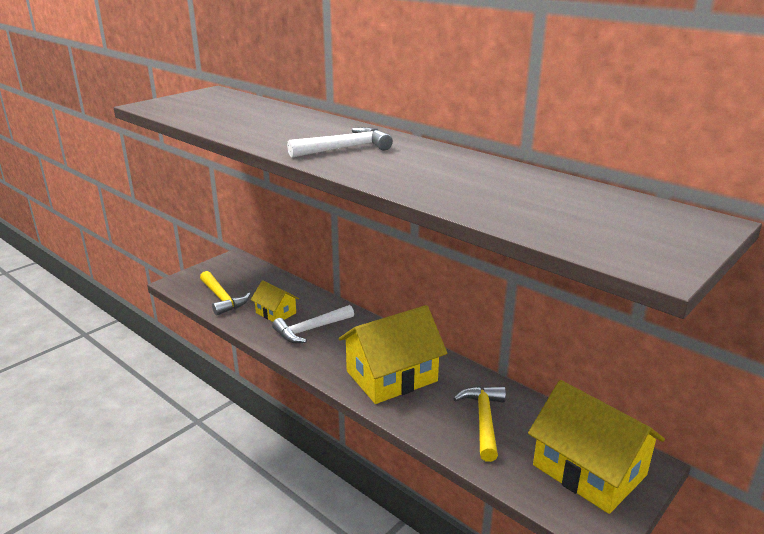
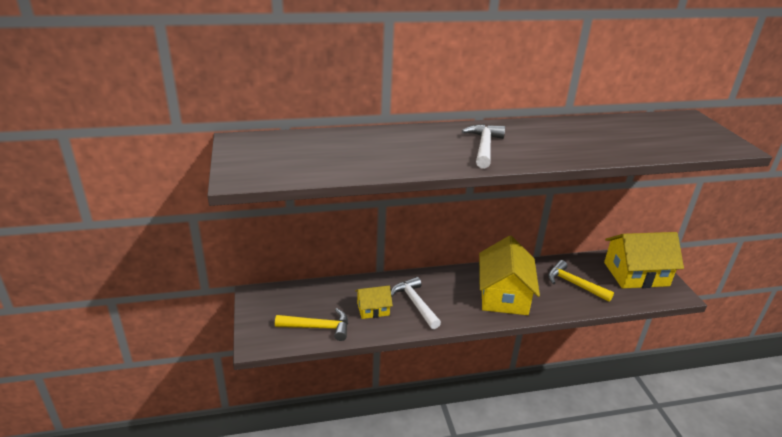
camera: 55 degrees left, 5 degrees up
(310, 330) = (415, 303): white hammer -> white hammer turned 150 degrees clockwise

